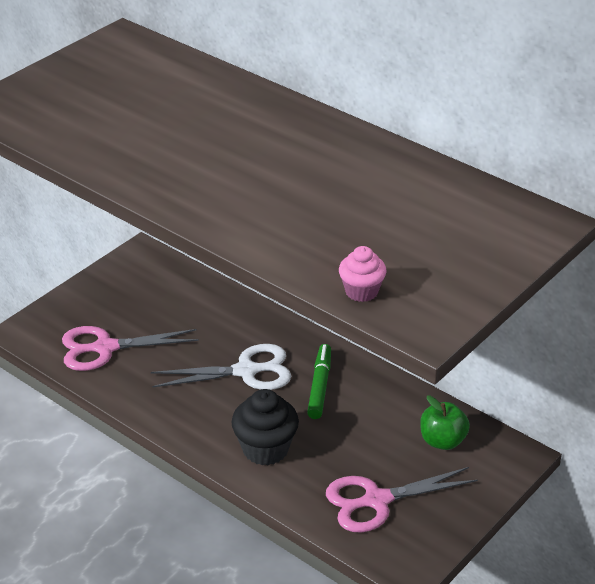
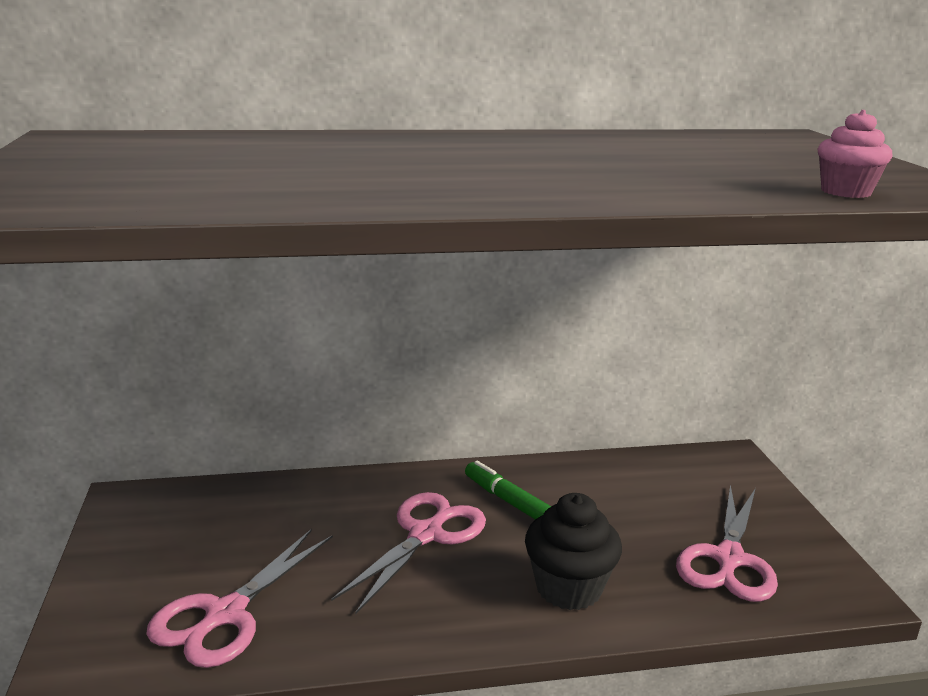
camera: 50 degrees left, 15 degrees down
(246, 371) = (425, 535): white scissors -> pink scissors
(442, 441) = (675, 481): green apple -> none

